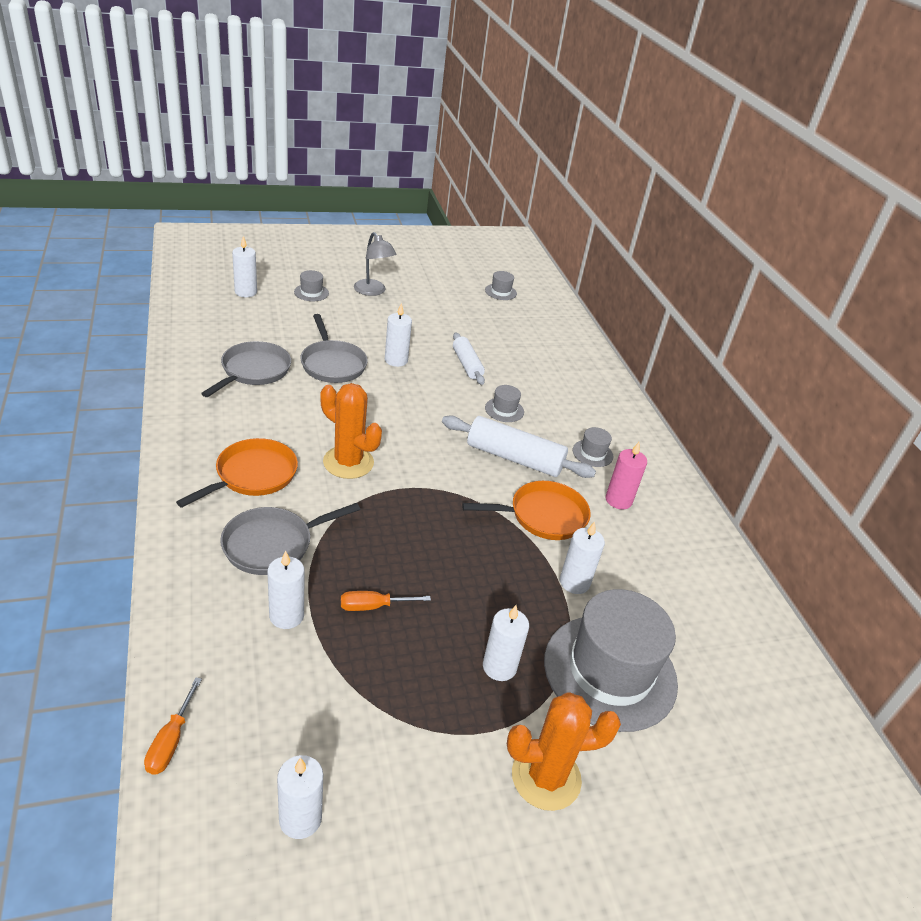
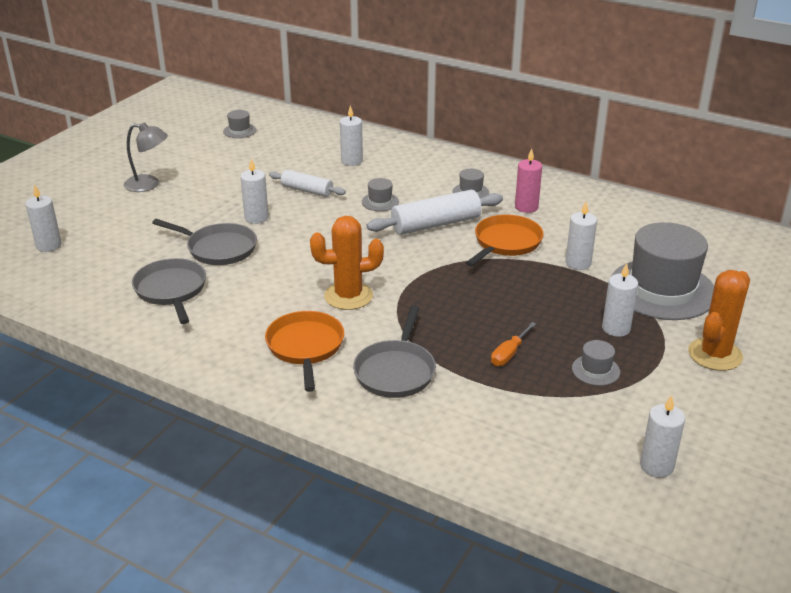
camera: 40 degrees left, 5 degrees down
(171, 740) = (537, 497): orange screwdriver -> none
(286, 616) = (476, 396): white candle -> white candle (351, 161)
(311, 292) = (103, 214): grey hat -> grey hat (595, 370)

